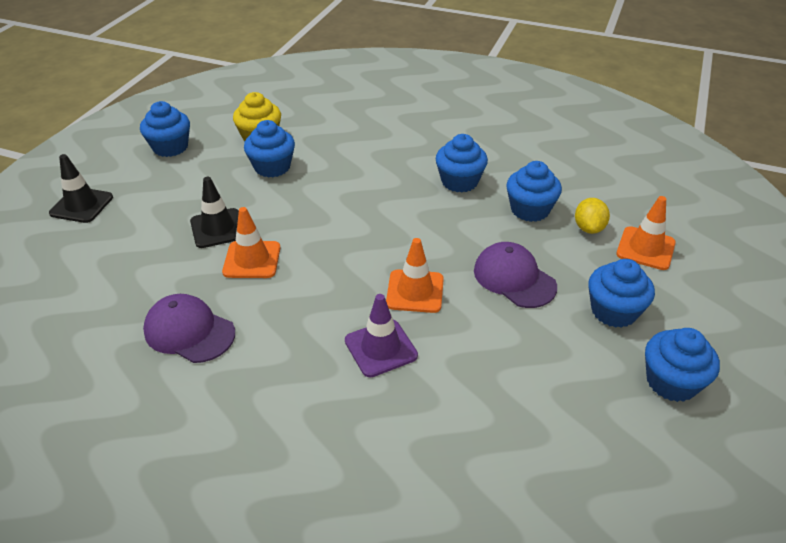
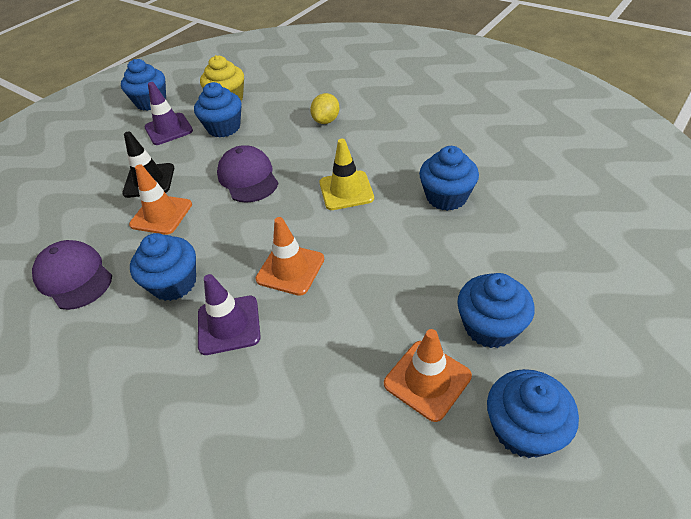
camera: 20 degrees right, 5 degrees up
(81, 205) = (57, 147): black traffic cone -> none
(209, 174) = (168, 129): none -> purple traffic cone
(433, 215) = (346, 190): none -> yellow traffic cone
(459, 181) = (388, 159): blue cupcake -> blue cupcake (174, 283)
(514, 278) = (396, 270): purple cap -> purple cap (248, 177)
(588, 228) = (502, 225): yellow lemon -> yellow lemon (326, 121)
(645, 248) = (558, 257): orange traffic cone -> orange traffic cone (427, 380)

